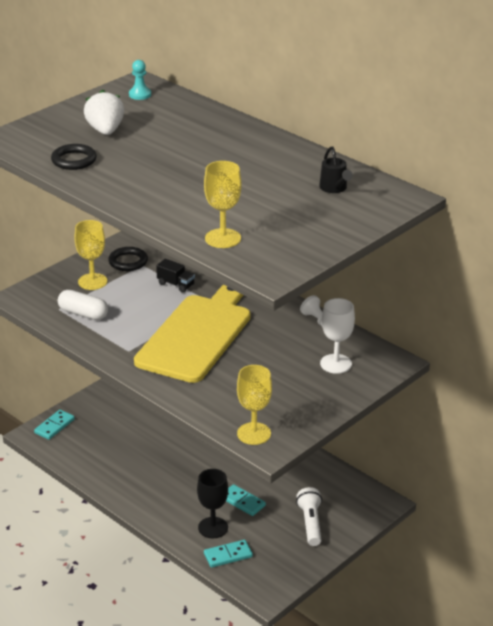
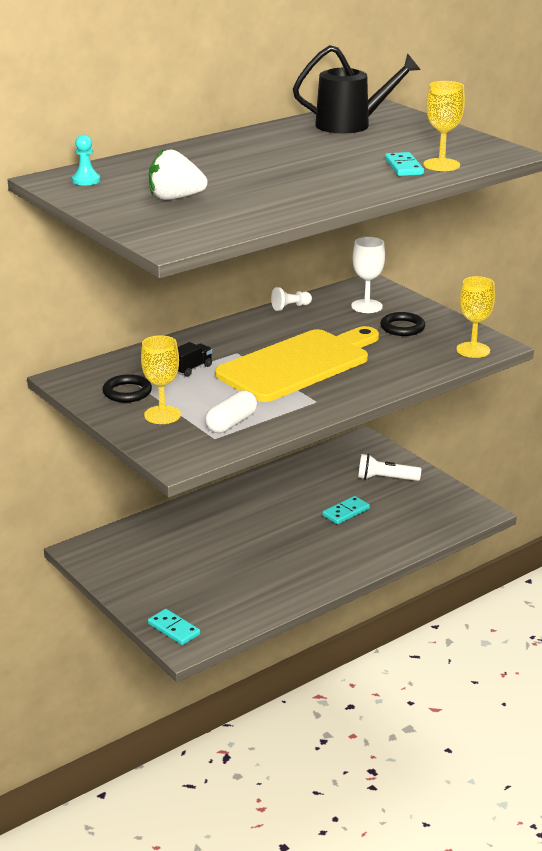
camera: 80 degrees left, 5 degrees down
(74, 160) = (246, 213): black ring -> black ring (402, 327)
(196, 335) = (298, 364): yellow cutting board -> yellow cutting board turned 105 degrees clockwise
(213, 527) = (382, 533): black goblet -> none
(228, 555) = (424, 528): turquoise domino -> turquoise domino (403, 167)
(334, 188) = (352, 124): black watering can -> black watering can, size x1.94

